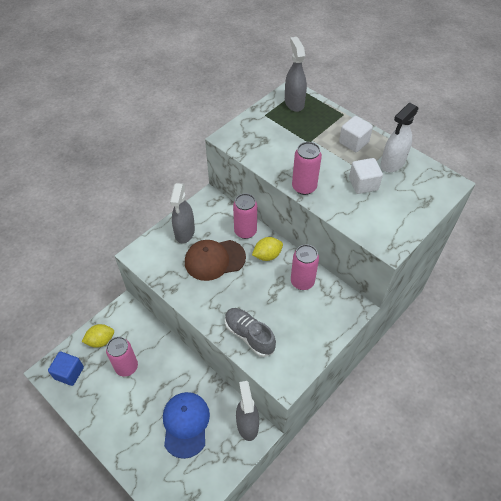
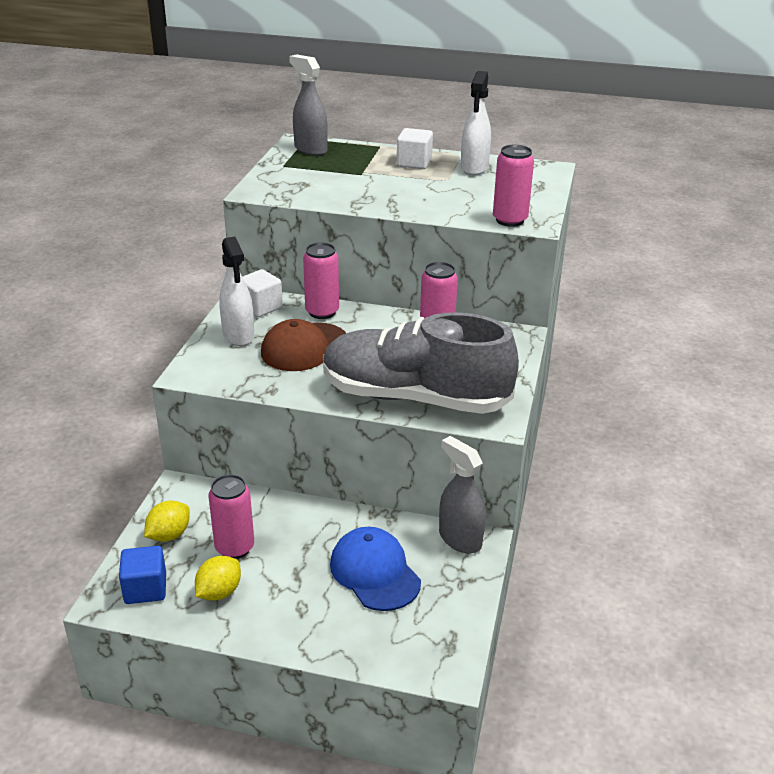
camera: 30 degrees left, 20 degrees down
(184, 232) = (238, 335): grey spray bottle -> white spray bottle
(249, 335) = (414, 397): grey shoe -> grey shoe, size x2.04
(267, 255) = (371, 324): yellow lemon -> yellow lemon (219, 592)
(304, 187) = (392, 207): pink can -> pink can (509, 220)
(363, 184) = (458, 189): white cube -> white cube (261, 307)

